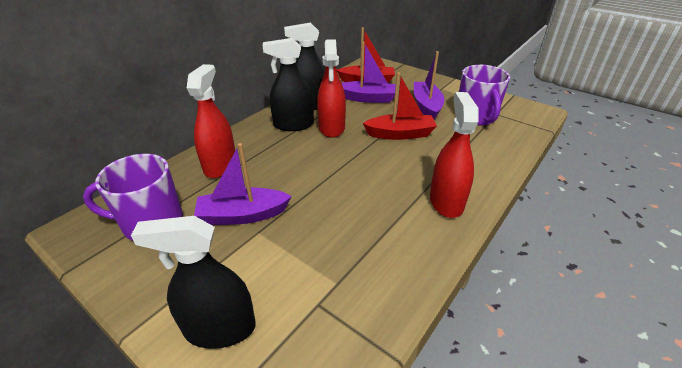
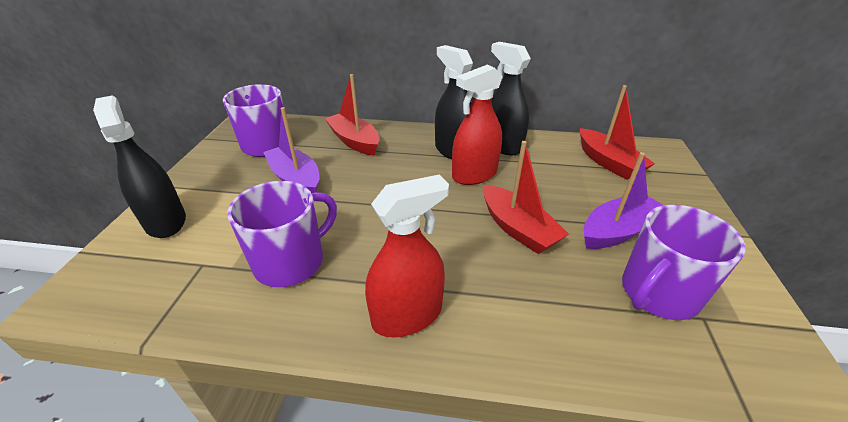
camera: 60 degrees right, 0 degrees up
(220, 165) = (354, 141): red spray bottle -> red boat
(357, 243) = (291, 262): none -> purple mug
(368, 98) = (568, 177): purple boat -> none

